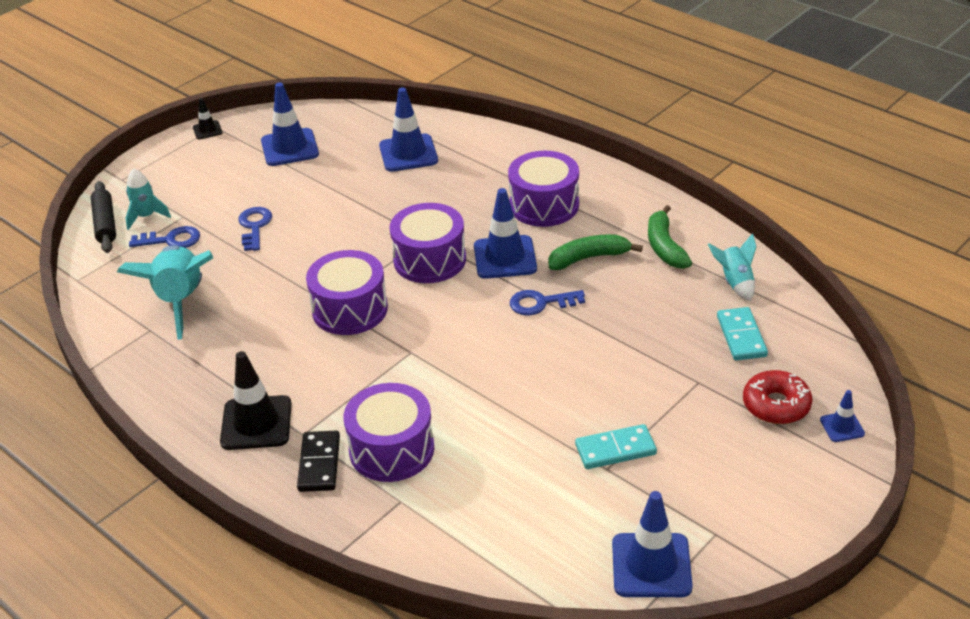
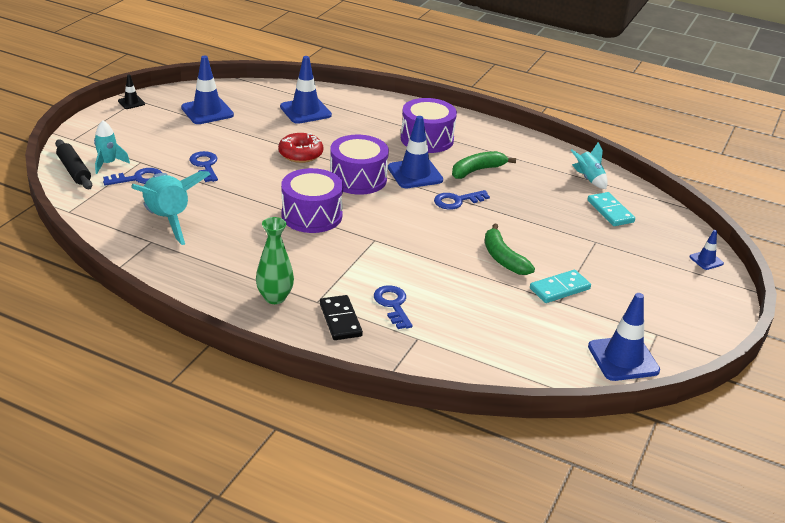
camera: 20 degrees left, 5 degrees down
(256, 423) = (275, 297): black traffic cone -> green vase
(391, 449) = (393, 305): purple drum -> blue key
(665, 247) = (528, 160): green banana -> green banana (503, 258)
(776, 405) = (656, 251): red donut -> red donut (300, 154)

